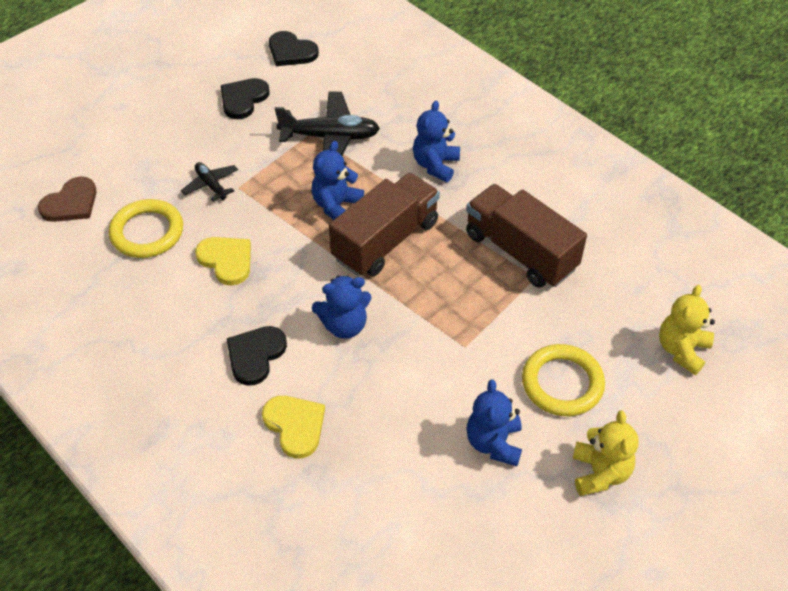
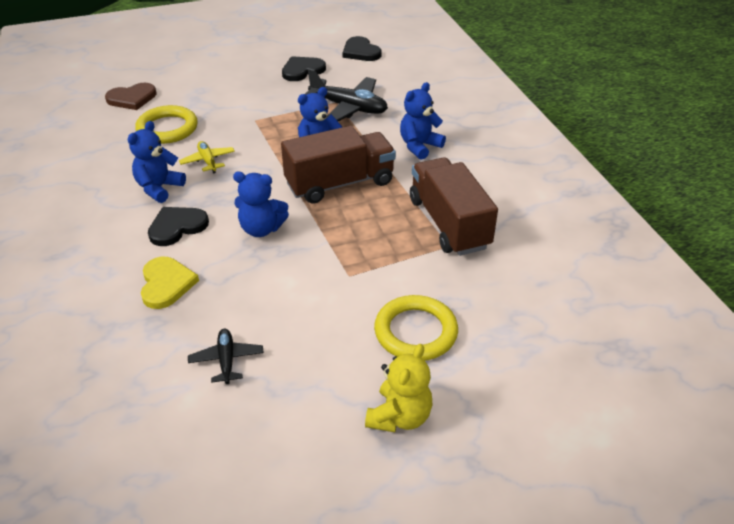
camera: 25 degrees right, 10 degrees down
(211, 185) = (236, 113): black plane -> black plane (226, 360)
(226, 260) = (208, 161): yellow heart -> yellow plane
(494, 443) = (319, 355): blue teddy bear -> blue teddy bear (159, 188)
(682, 350) = (552, 345): yellow teddy bear -> none

